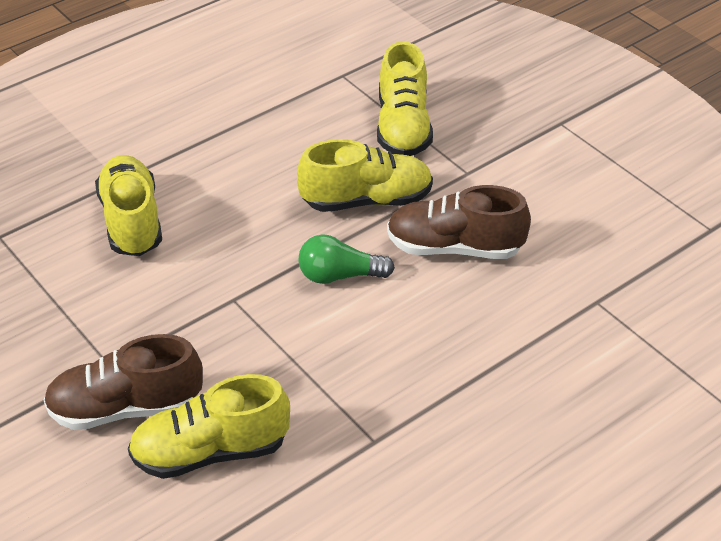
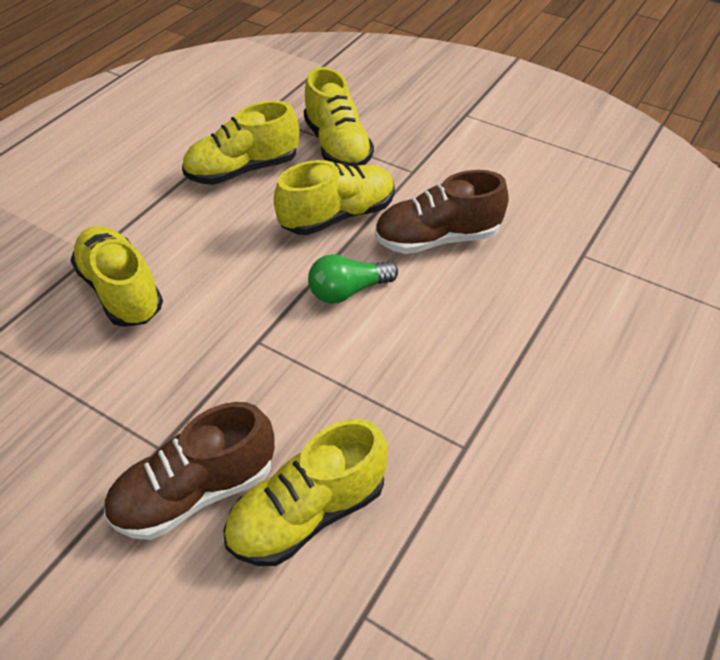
camera: 20 degrees left, 5 degrees up
(295, 131) = (243, 170): none -> yellow shoe

